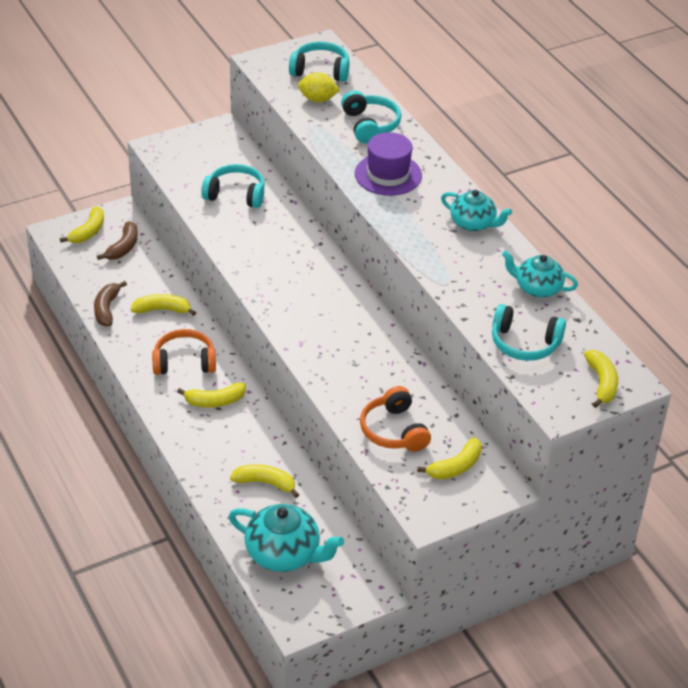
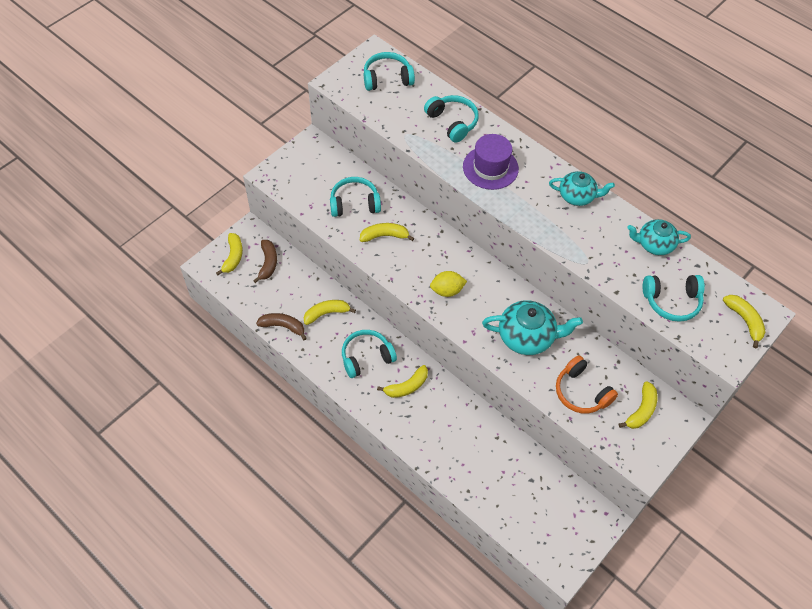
camera: 20 degrees left, 15 degrees up
(107, 309) = (283, 326): brown banana -> brown banana turned 120 degrees clockwise
(184, 362) = (366, 357): orange headphones -> turquoise headphones
(265, 483) = (480, 449): yellow banana -> yellow banana (384, 236)
(284, 554) = (524, 509): turquoise teapot -> turquoise teapot (527, 337)
(318, 99) = (399, 108): yellow lemon -> yellow lemon (447, 290)

